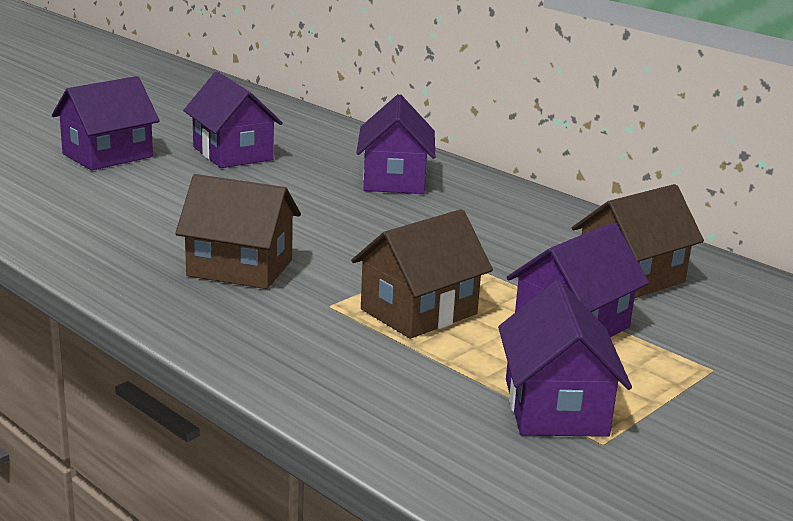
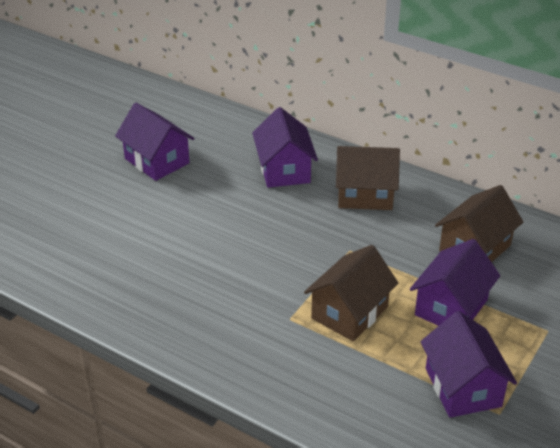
camera: 10 degrees left, 15 degrees up
(107, 155) = (66, 181): purple house -> none
(240, 268) = (215, 292): brown house -> brown house (365, 195)

